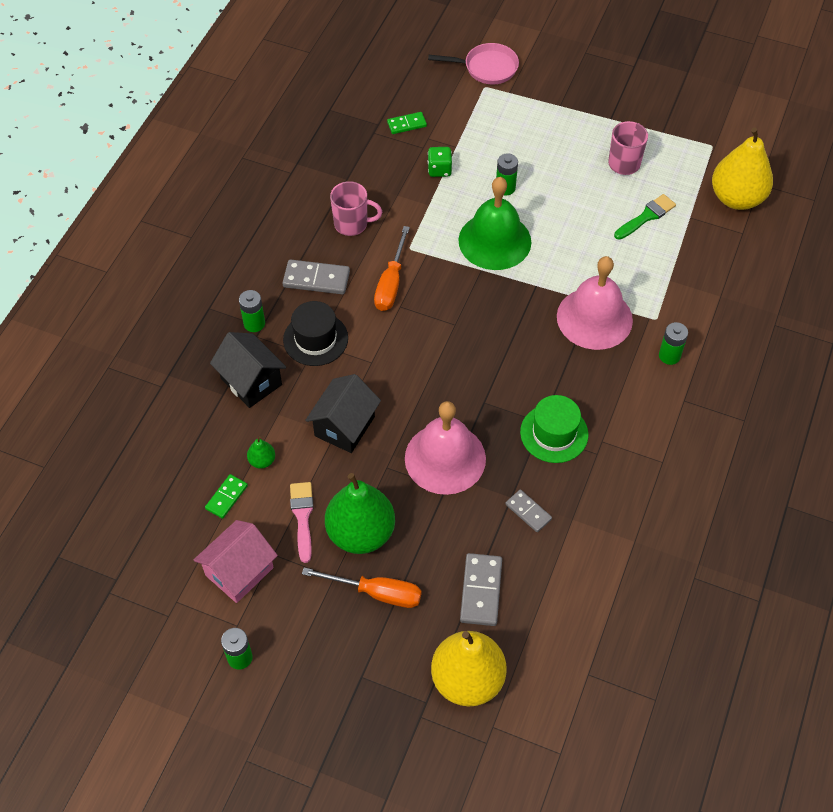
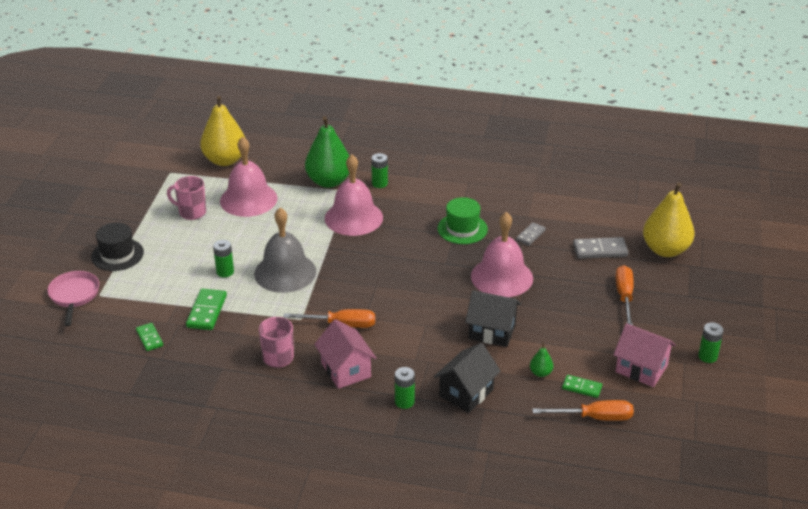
camera: 100 degrees left, 20 degrees down
(176, 498) = (594, 417): none -> orange screwdriver
(302, 517) = (581, 342): pink brush -> none
(315, 339) = (411, 361): black hat -> black hat (117, 255)
(316, 279) = (346, 370): grey domino -> pink house
(361, 533) = (581, 310): green pear -> green pear (328, 181)
(439, 170) = (206, 311): green dice -> green domino
(494, 241) = (285, 272): green bell -> grey bell
(646, 216) = (248, 199): green brush -> pink bell

